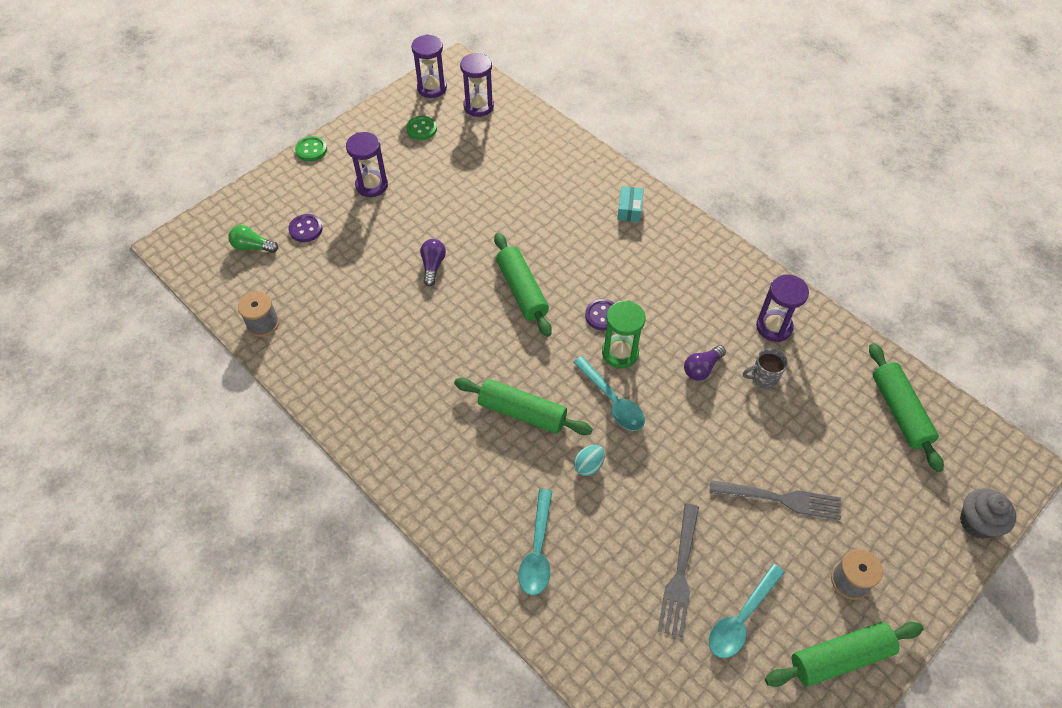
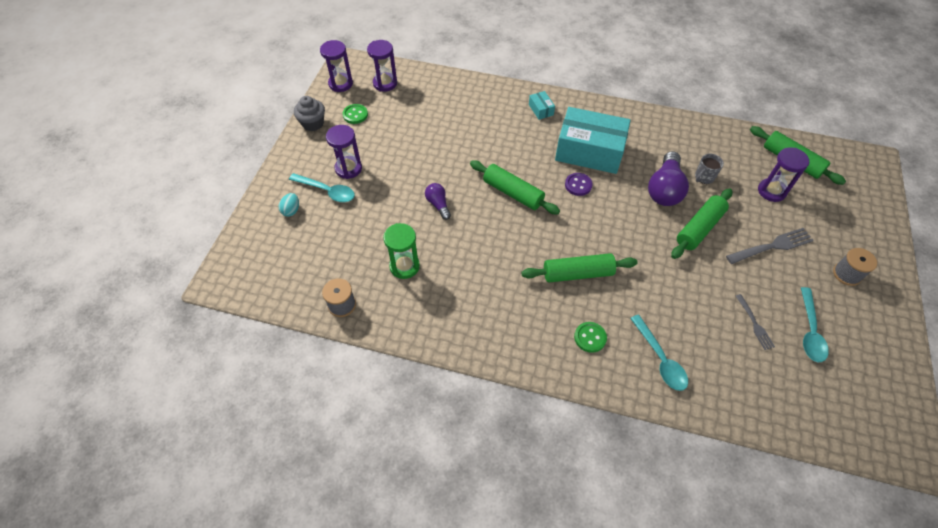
camera: 30 degrees left, 0 degrees up
(253, 247) = (289, 252): green light bulb -> none
(306, 229) = (321, 221): purple button -> none
(311, 150) = (281, 163): green button -> green button (590, 337)
(588, 466) = (647, 286): turquoise egg -> turquoise egg (291, 210)
(612, 401) = (628, 236): turquoise spoon -> turquoise spoon (327, 191)
(620, 353) = (608, 203): green hourglass -> green hourglass (404, 266)
(647, 283) = (589, 151): none -> turquoise box
(680, 572) = (754, 323): grey fork -> grey fork, size x0.61
(702, 368) = (664, 189): purple light bulb -> purple light bulb, size x1.84
(774, 327) = (685, 144): purple hourglass -> purple hourglass (771, 191)
(840, 658) = (878, 323): green rolling pin -> green rolling pin (699, 228)
(977, 522) = (880, 204): grey cupcake -> grey cupcake (313, 123)

